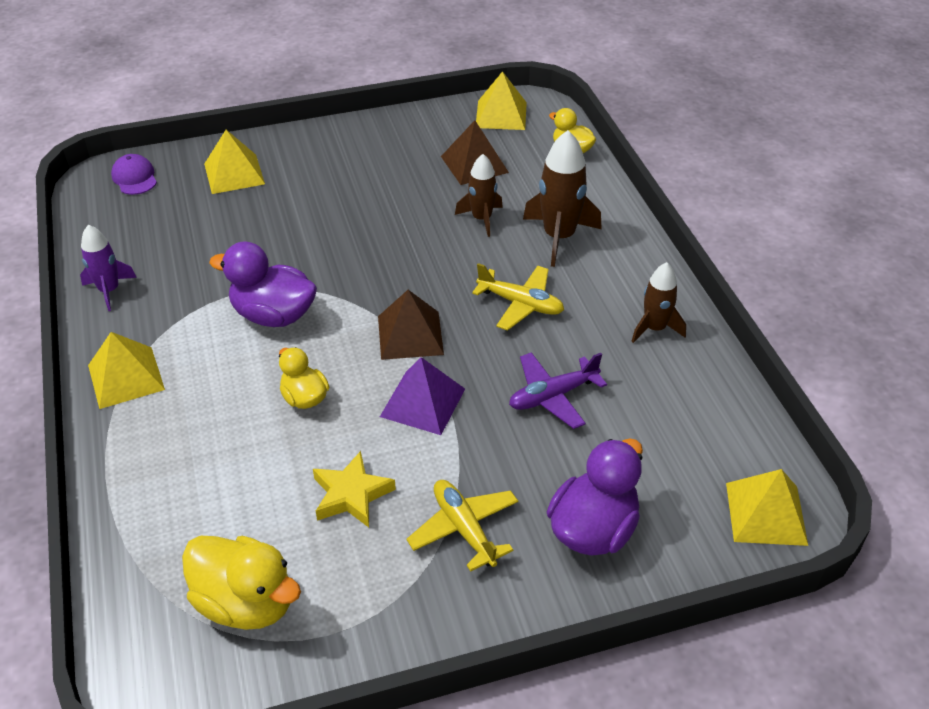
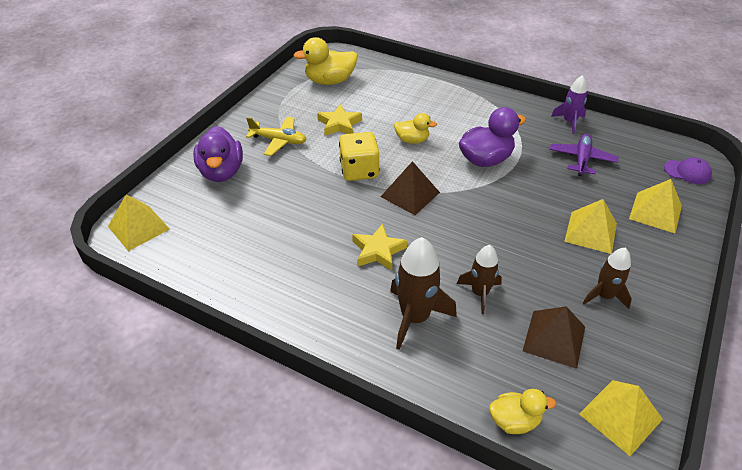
camera: 135 degrees right, 0 degrees up
(126, 377) = (492, 103): yellow pyramid -> yellow pyramid (590, 232)
(422, 402) = (359, 170): purple pyramid -> yellow dice
(520, 304) = (378, 251): yellow plane -> yellow star
(552, 396) = (300, 213): purple plane -> purple plane (581, 159)
(654, 328) = (282, 292): brown rocket -> brown rocket (604, 296)

